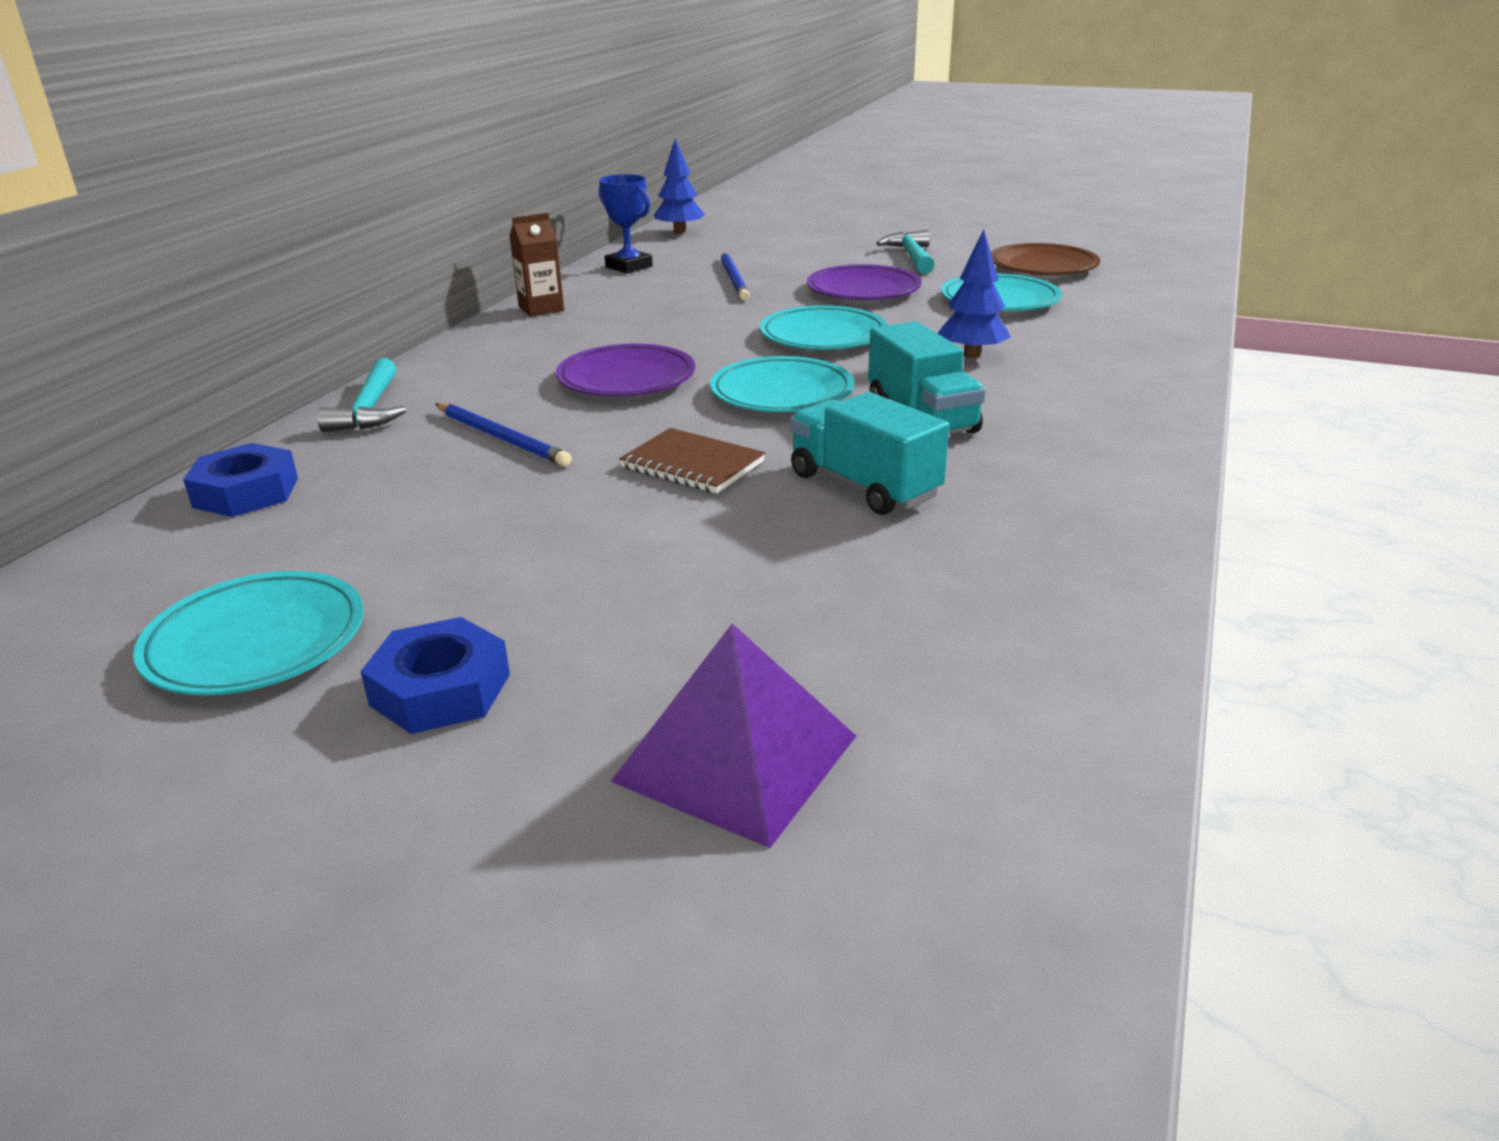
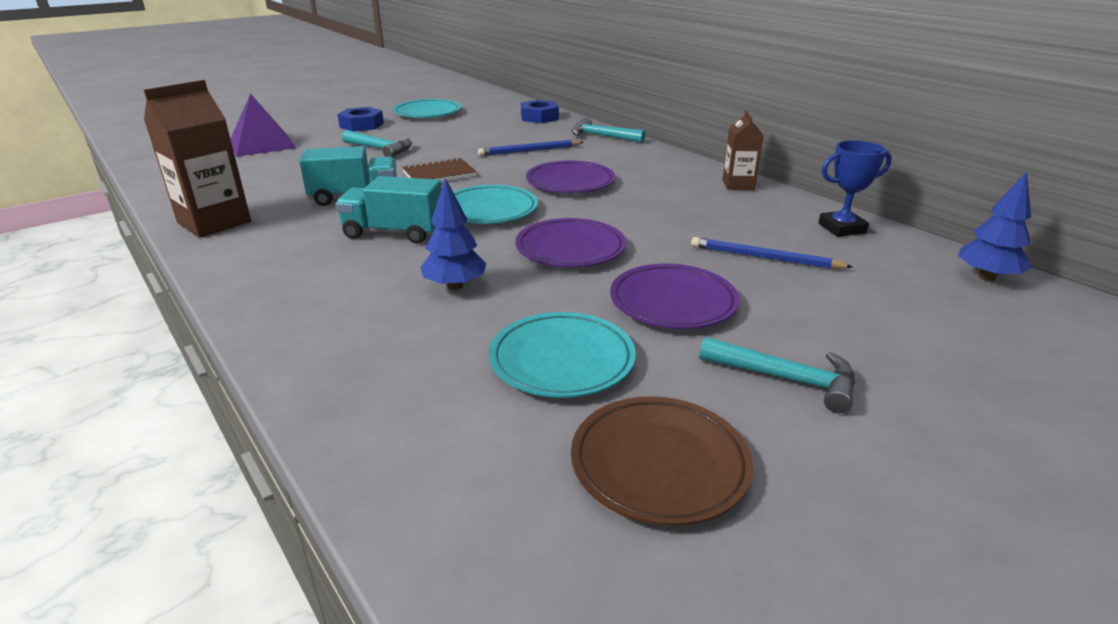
camera: 120 degrees right, 0 degrees up
(615, 570) = (380, 149): none -> turquoise hammer
(823, 336) = (570, 249): turquoise plate -> purple plate
(1100, 543) = (214, 222): none -> brown carton

